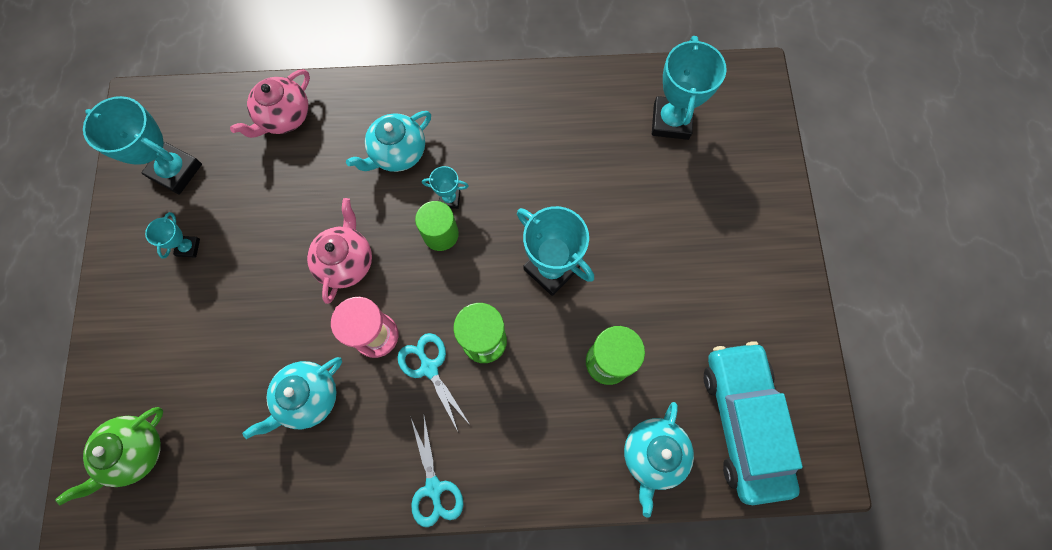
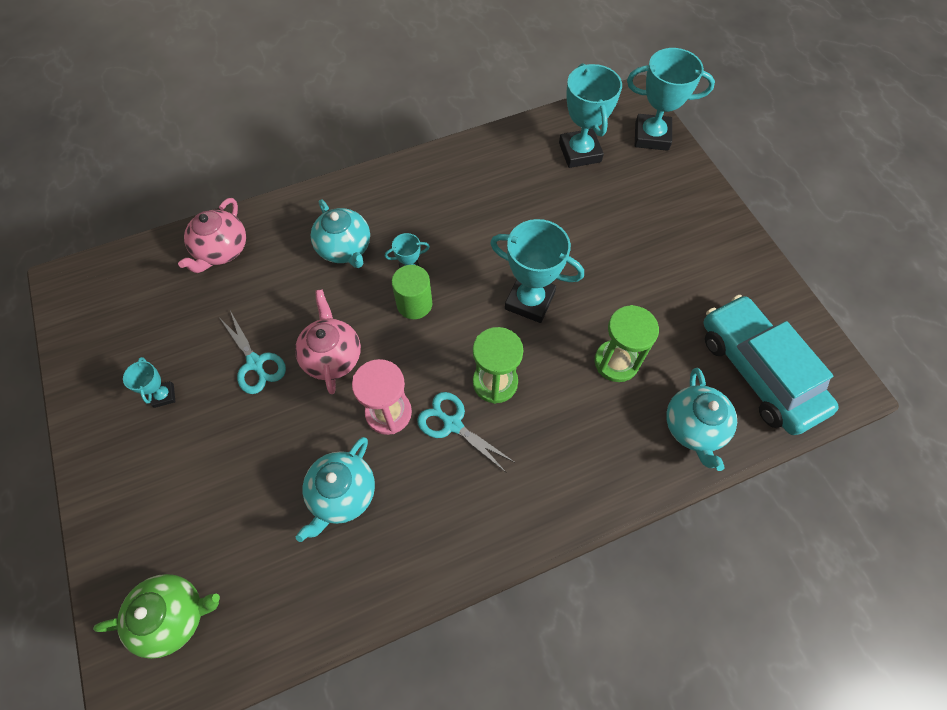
camera: 20 degrees left, 10 degrees down
(135, 452) = (174, 615): green teapot -> green teapot turned 120 degrees counterclockwise
(176, 171) = (126, 330): turquoise trophy -> turquoise trophy (651, 136)
(397, 153) = (345, 248): turquoise teapot -> turquoise teapot turned 60 degrees counterclockwise
(434, 488) = (503, 533): turquoise scissors -> turquoise scissors (255, 363)

